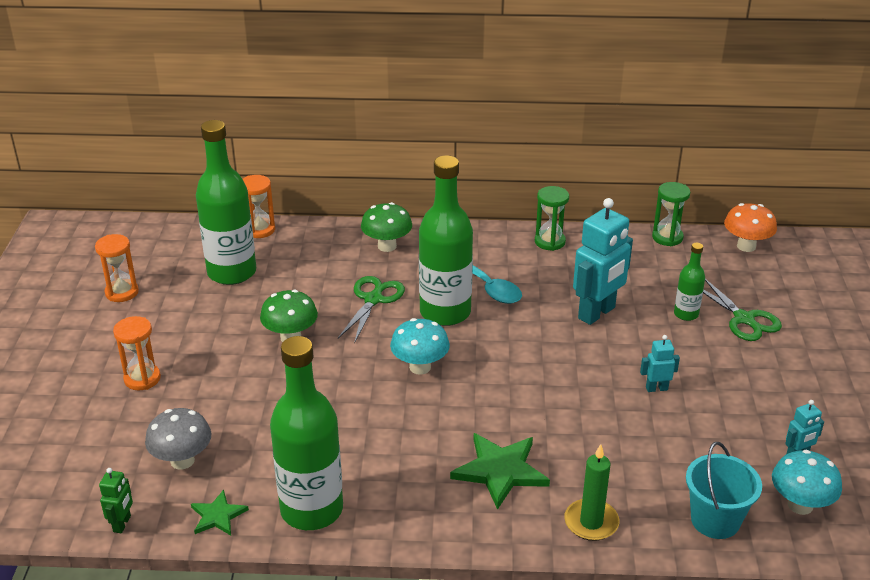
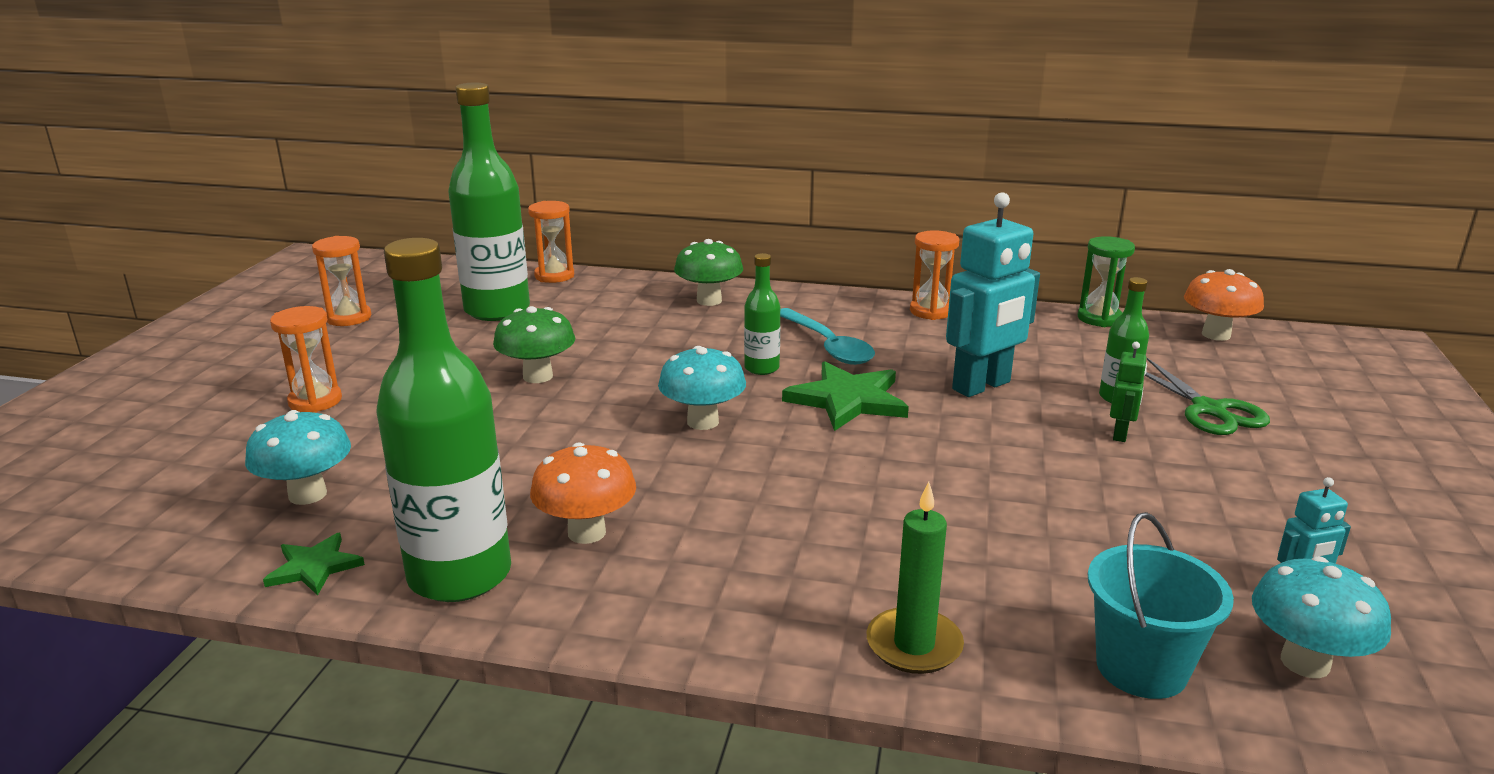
camera: 10 degrees right, 10 degrees down
(122, 524) = (169, 562): green robot -> green robot (1120, 434)
(182, 460) = (307, 494): grey mushroom -> turquoise mushroom
(373, 299) = (668, 348): green scissors -> none
(377, 468) = (586, 532): none -> orange mushroom
(445, 312) = (761, 368): green bottle -> green bottle, size x0.48
(500, 471) = (780, 556): green star -> green star (848, 400)
(549, 242) = (931, 311): green hourglass -> orange hourglass
(656, 388) = (1059, 477): turquoise robot -> none

